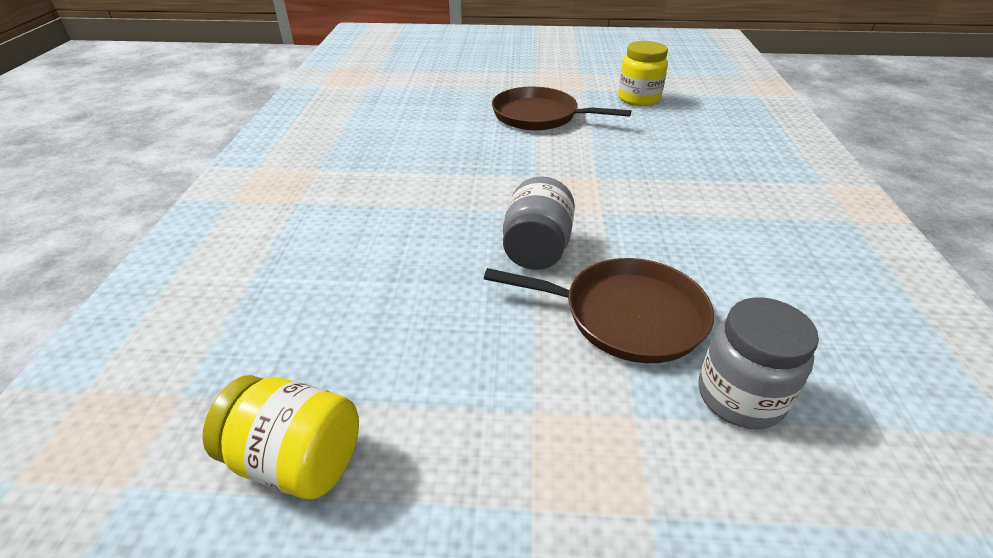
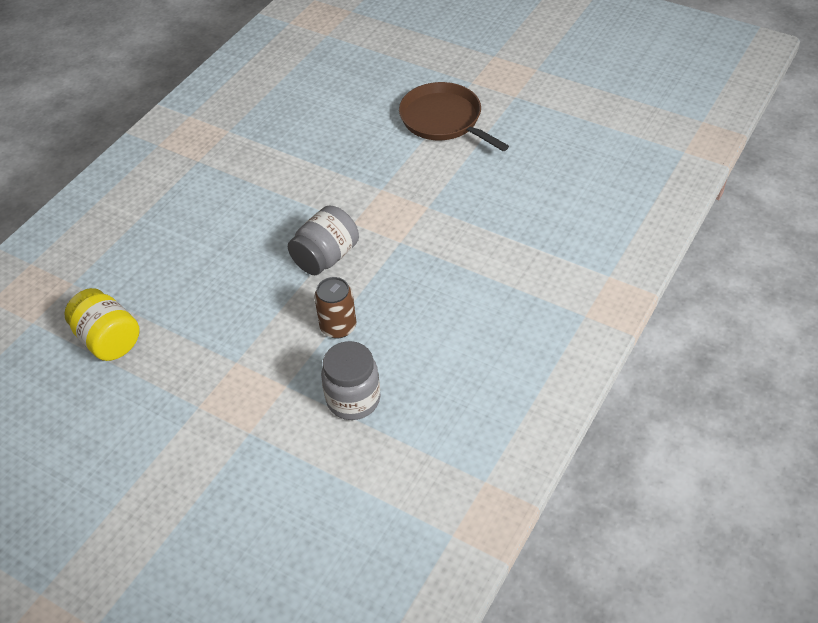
camera: 30 degrees right, 10 degrees up
(626, 315) = (338, 327): brown pan -> brown can
(638, 99) = (556, 123): yellow jar -> none

